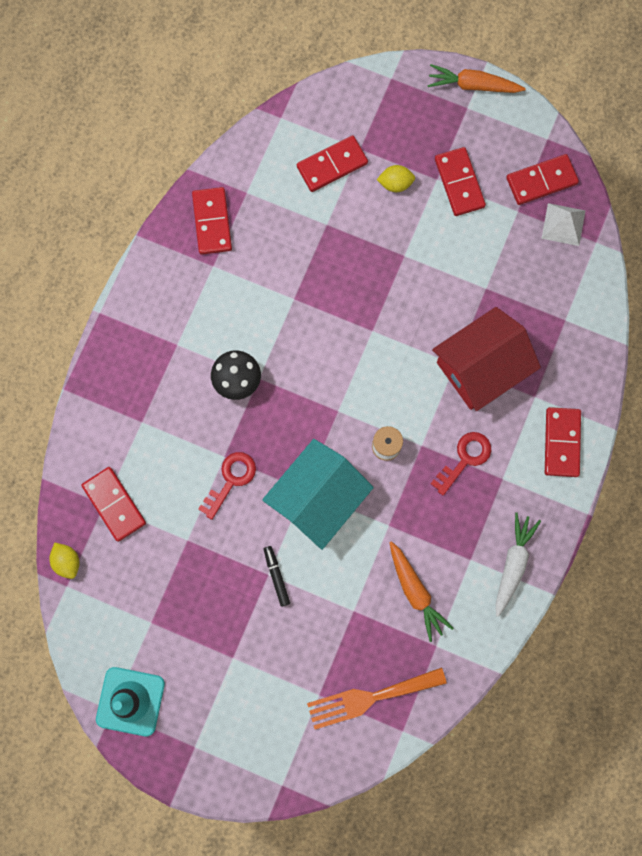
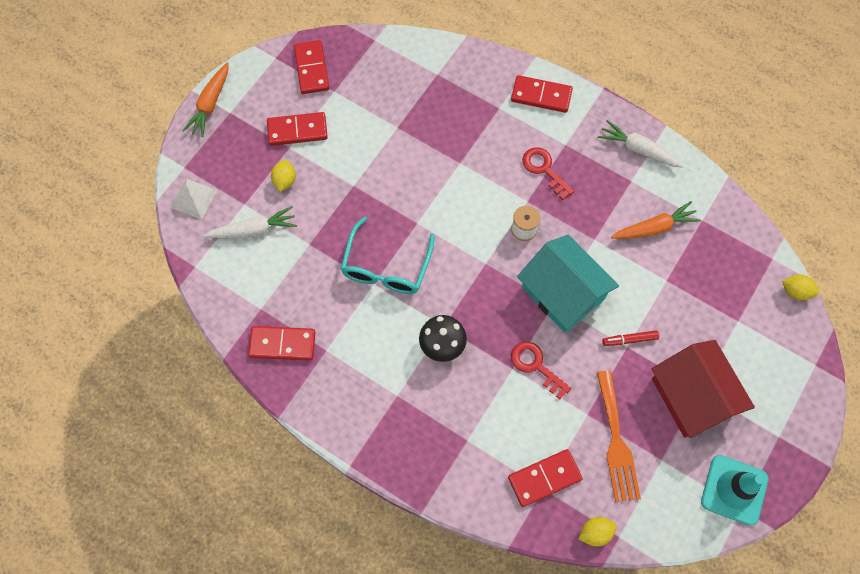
camera: 80 degrees left, 10 degrees down
(276, 576) = (629, 340): black marker -> red marker
(315, 308) = (386, 267): none -> turquoise glasses
(332, 165) = (253, 230): red domino -> white carrot
(366, 759) = (795, 291): none -> yellow lemon
(370, 697) = (743, 279): orange fork -> orange fork (616, 442)
(481, 367) = (466, 143): red house -> red house (692, 396)
(563, 224) = (354, 60): white pyramid -> white pyramid (193, 198)

